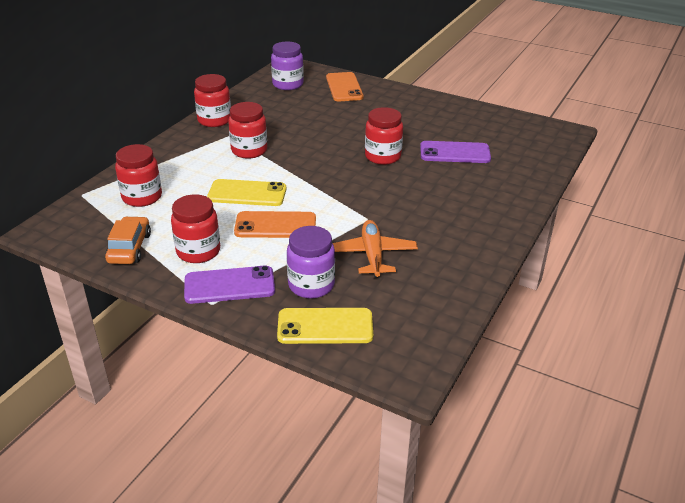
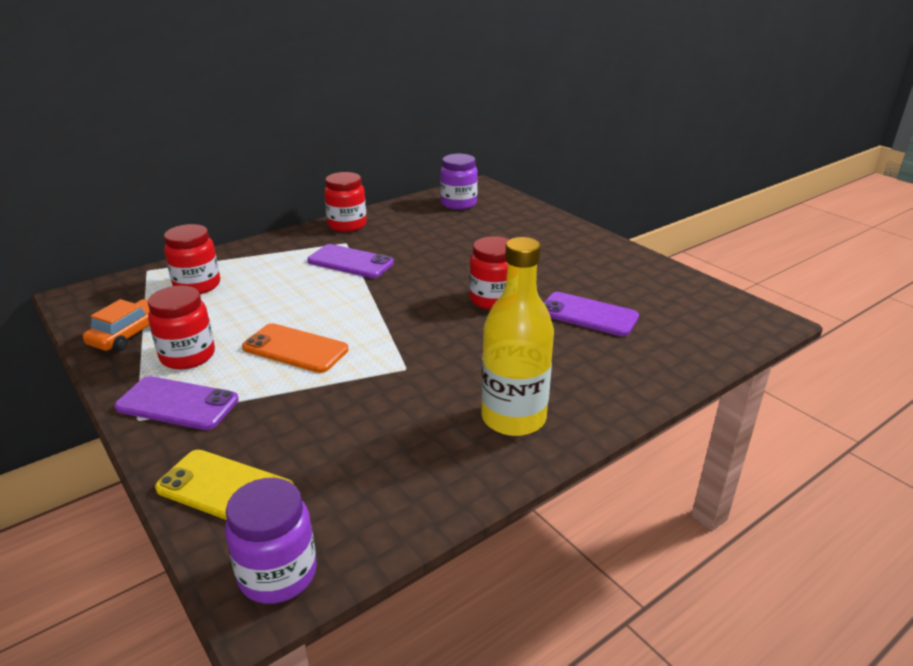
camera: 25 degrees right, 5 degrees down
(247, 193) = (302, 306): yellow phone -> none
(249, 150) = (350, 262): red jar -> purple phone
(311, 285) = (262, 431): purple jar -> purple jar (278, 574)
(344, 87) = (518, 217): orange phone -> none
(372, 255) = (369, 414): orange plane -> none
(465, 232) = (513, 418): none -> yellow bottle

